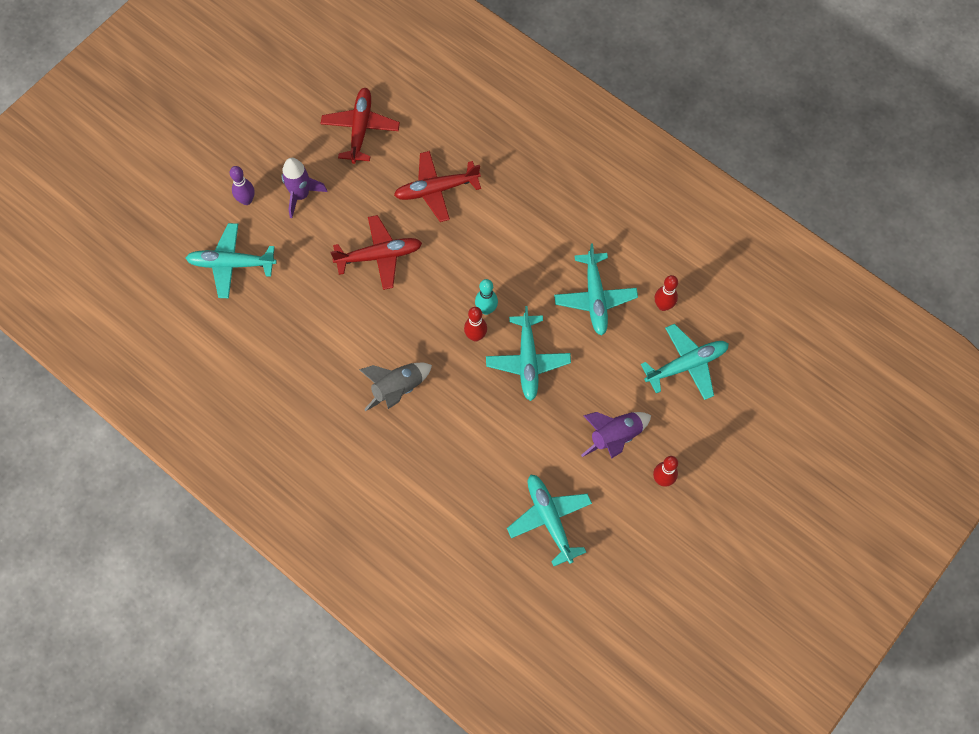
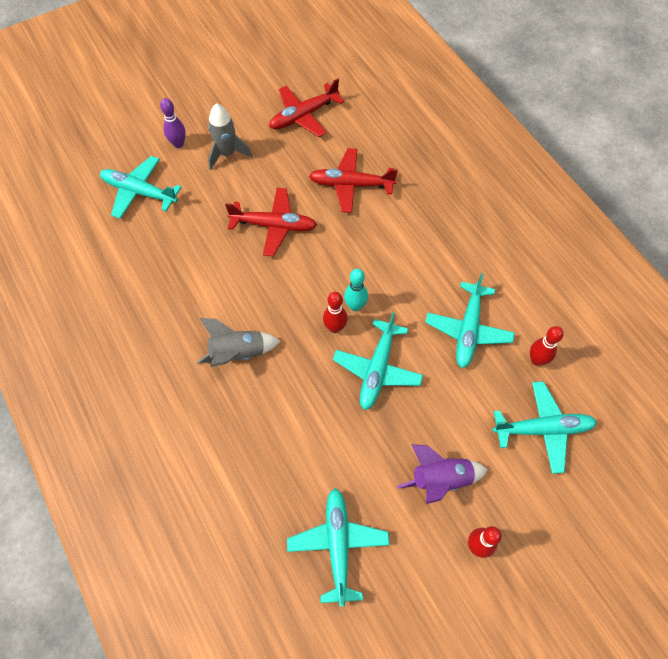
camera: 20 degrees right, 5 degrees down
(301, 195) = (227, 154): purple rocket -> grey rocket
(360, 129) = (304, 115): red plane -> red plane turned 150 degrees counterclockwise

